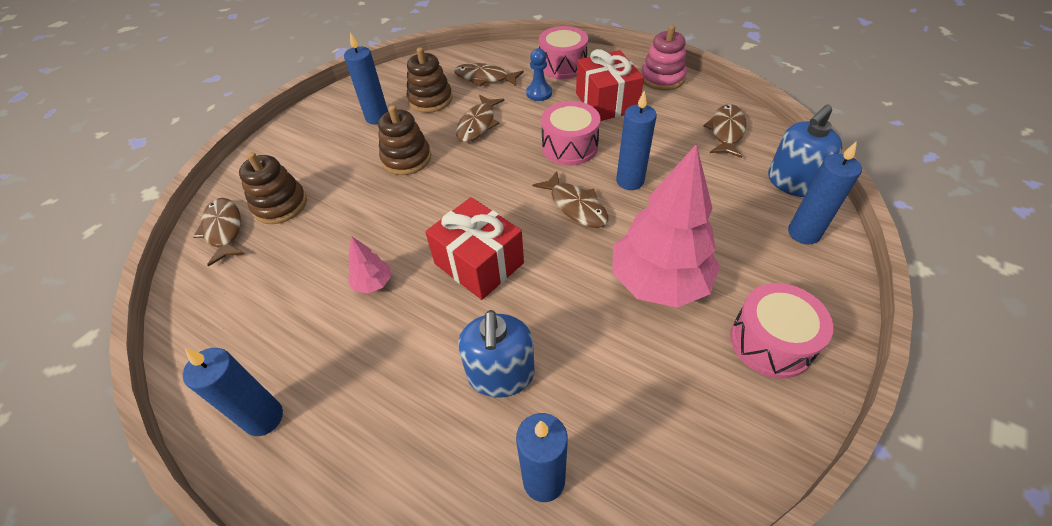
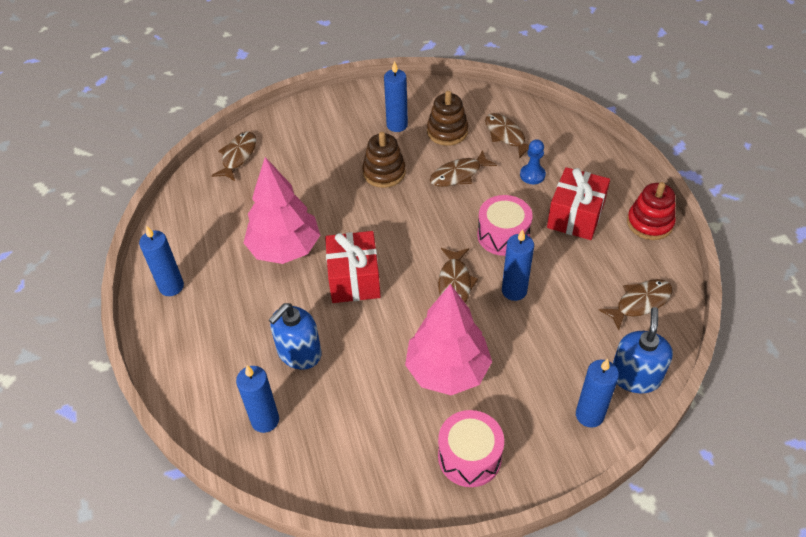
camera: 40 degrees right, 0 degrees up
(280, 205) = (281, 158): brown stacking toy -> none
(373, 283) = (285, 249): pink tree -> pink tree, size x2.33
(562, 66) = (580, 160): pink drum -> none
(662, 78) = (649, 223): pink stacking toy -> red stacking toy
(792, 182) = (635, 376): blue soap dispenser -> blue soap dispenser turned 105 degrees clockwise

